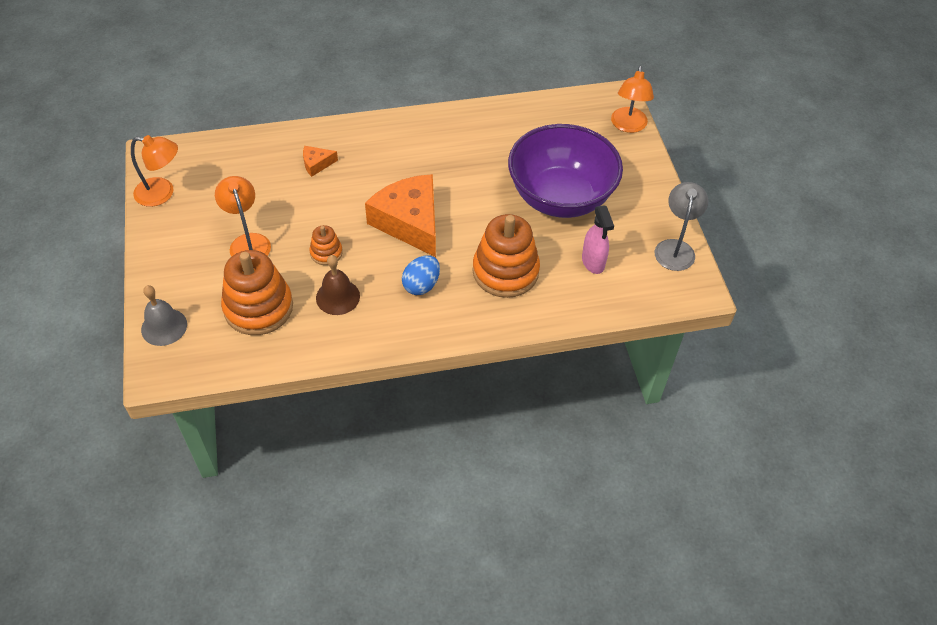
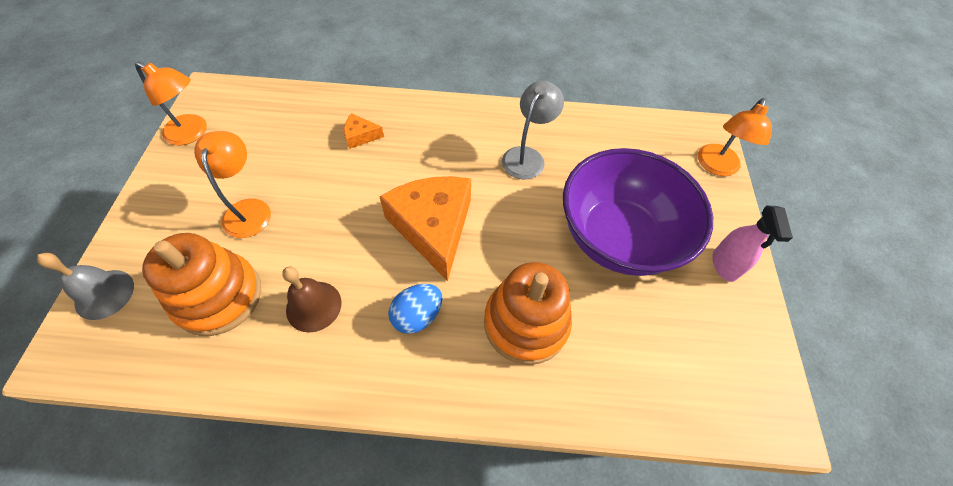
camera: 15 degrees right, 5 degrees up
(326, 253) = (325, 243): orange stacking toy -> none
(593, 262) = (640, 339): pink spray bottle -> pink spray bottle (724, 265)
(675, 248) = (754, 345): grey lamp -> grey lamp (527, 156)

